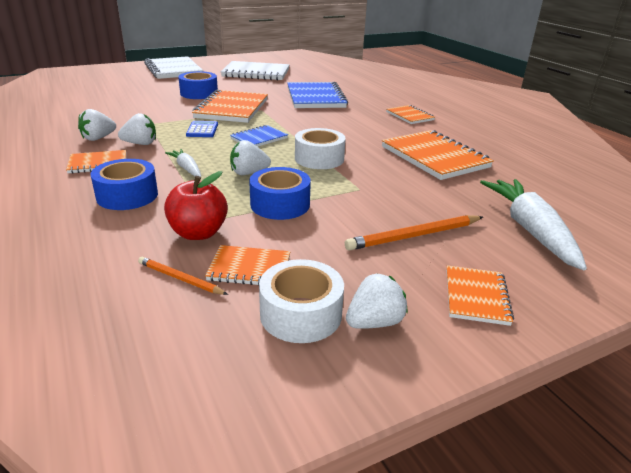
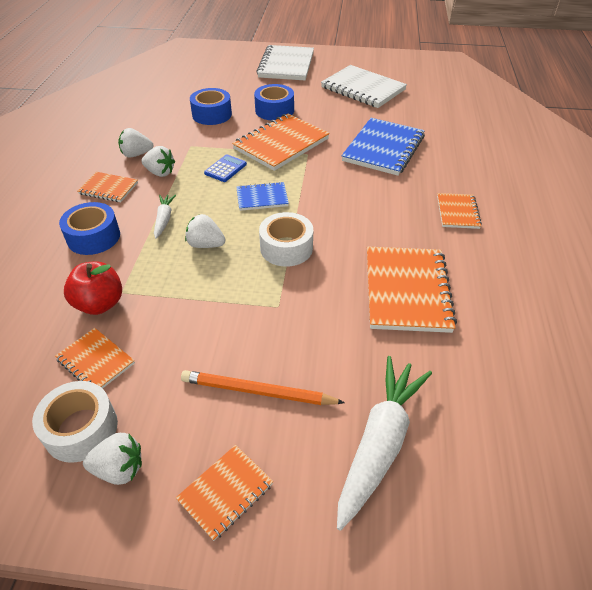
camera: 35 degrees right, 15 degrees up
(180, 279) = (44, 348): orange pencil -> none
(280, 204) = (190, 297): blue tape -> blue tape (212, 114)

